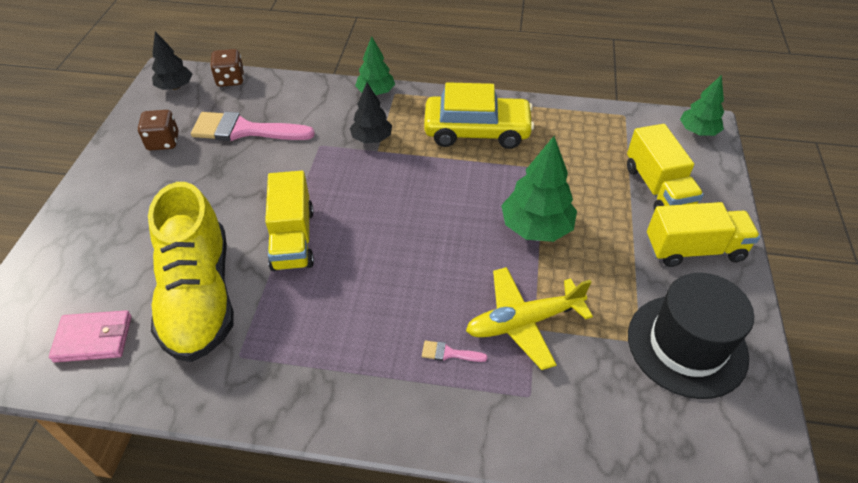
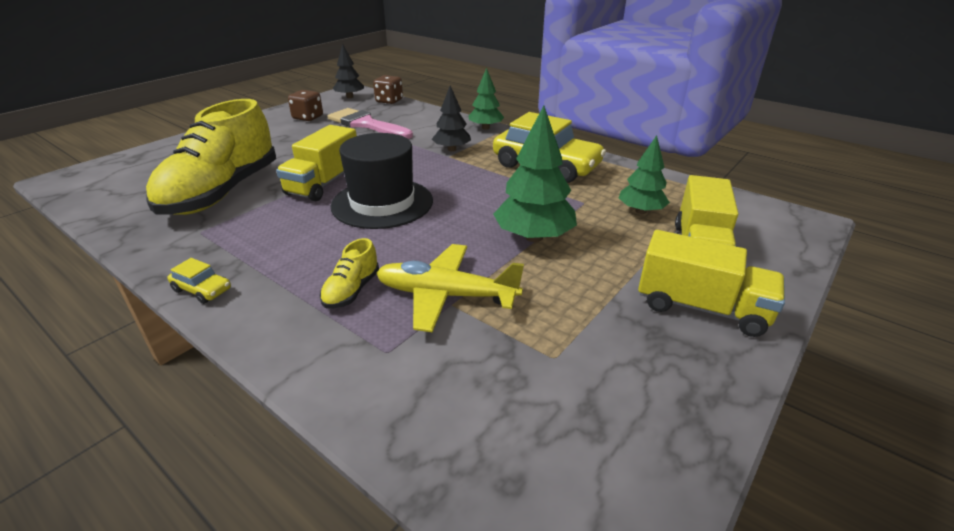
camera: 30 degrees right, 15 degrees down
(93, 338) = (133, 192): pink wallet -> none
(323, 416) = (202, 290): none -> yellow car
(449, 353) = (352, 290): pink brush -> yellow shoe
(687, 345) = (611, 384): black hat -> black hat (382, 203)
(698, 131) = (791, 222): green tree -> green tree (641, 211)

